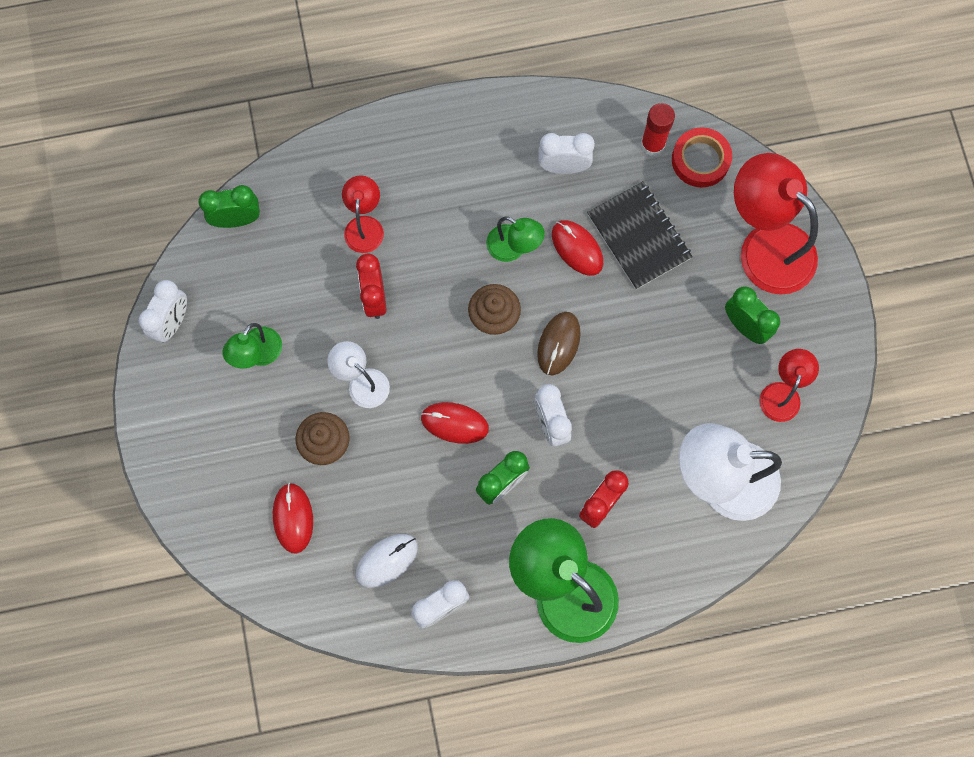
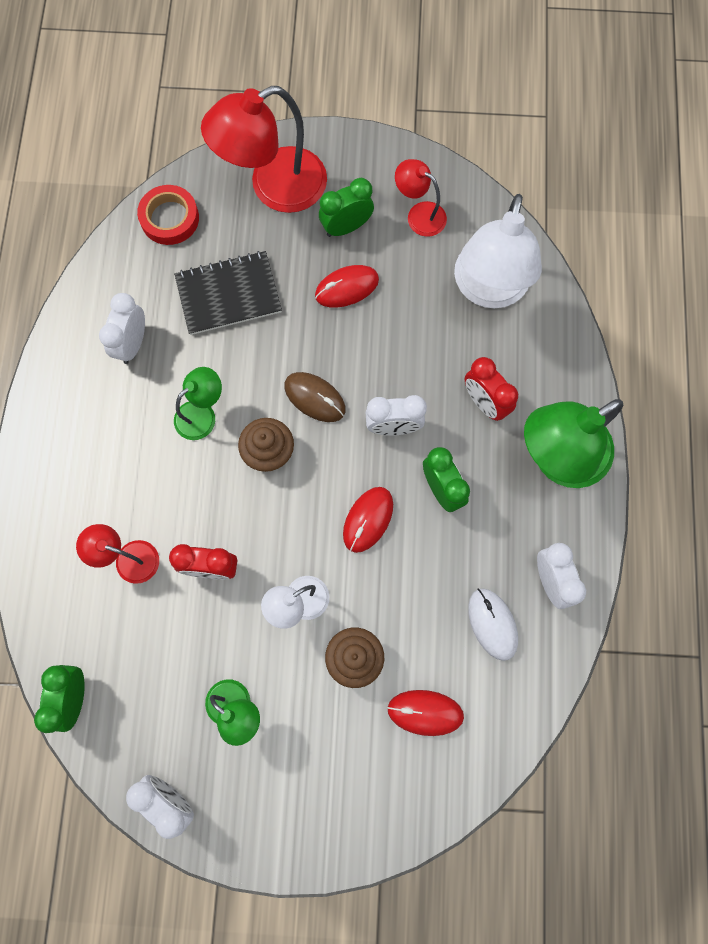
camera: 75 degrees left, 0 degrees up
(577, 248) = (222, 354): red mouse -> red mouse (347, 288)
(652, 144) = (139, 256): red glue stick -> none

